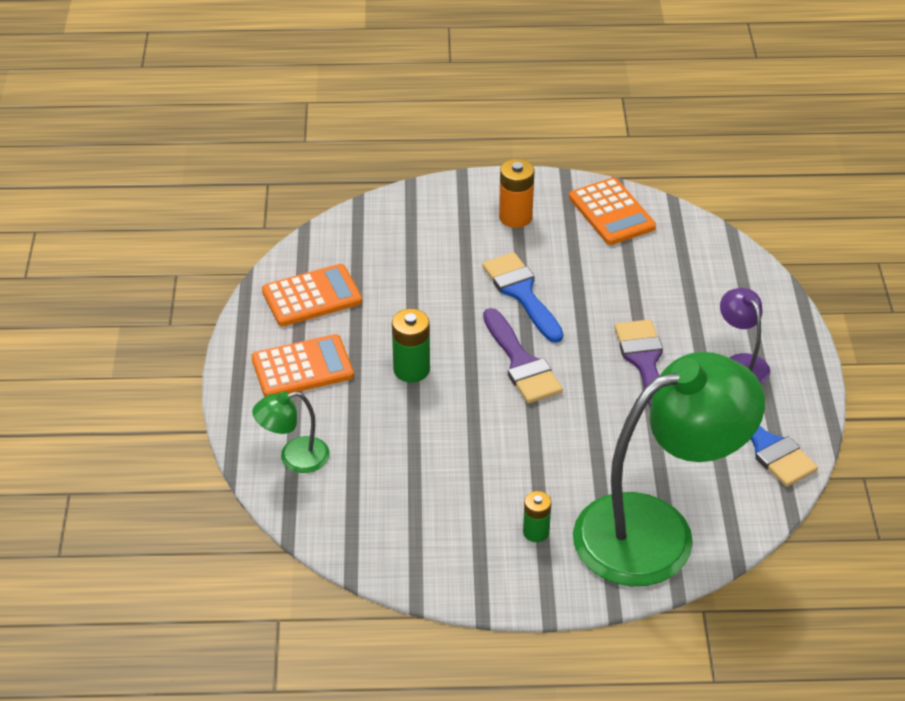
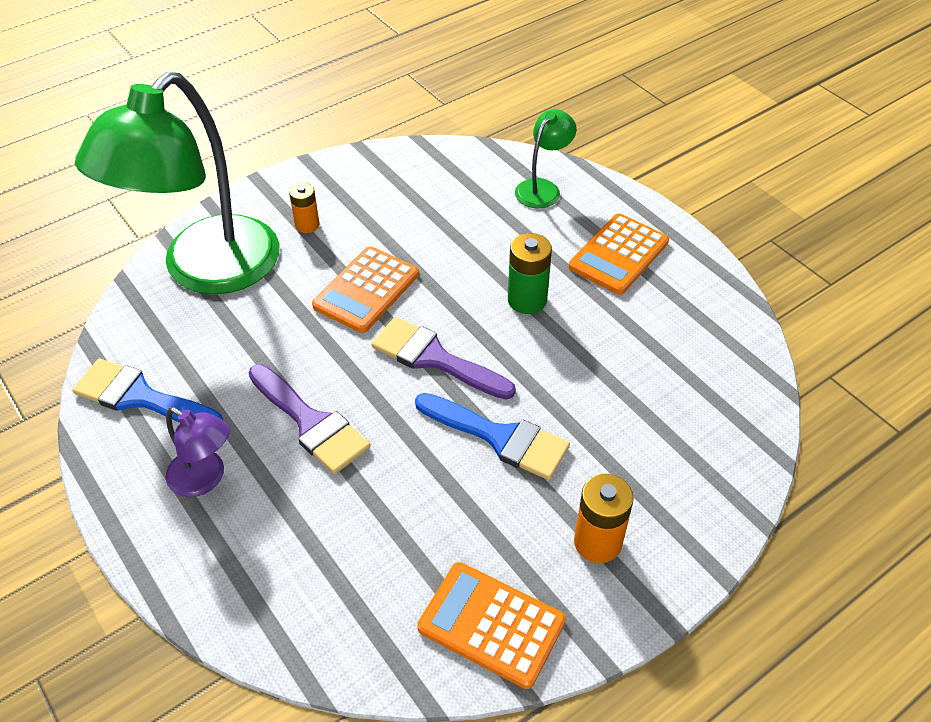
camera: 145 degrees right, 5 degrees up
(312, 296) = (690, 321): orange calculator -> orange calculator (366, 290)
(536, 532) = (307, 225): green battery -> orange battery

